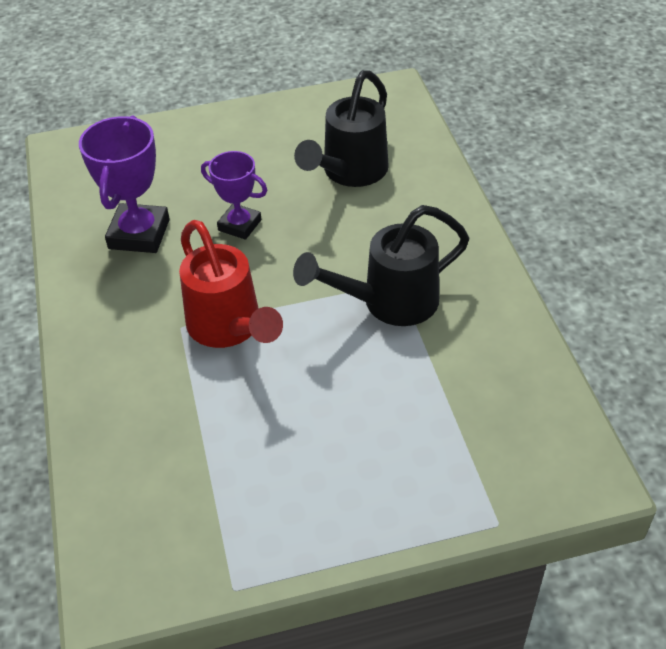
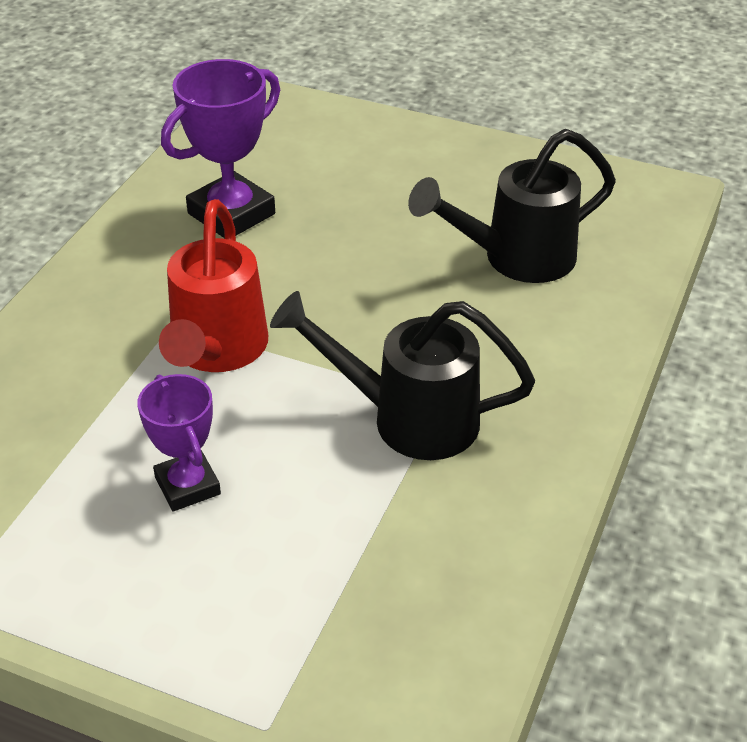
camera: 35 degrees right, 5 degrees down
(239, 225) = (338, 254): purple trophy -> purple trophy (187, 486)

